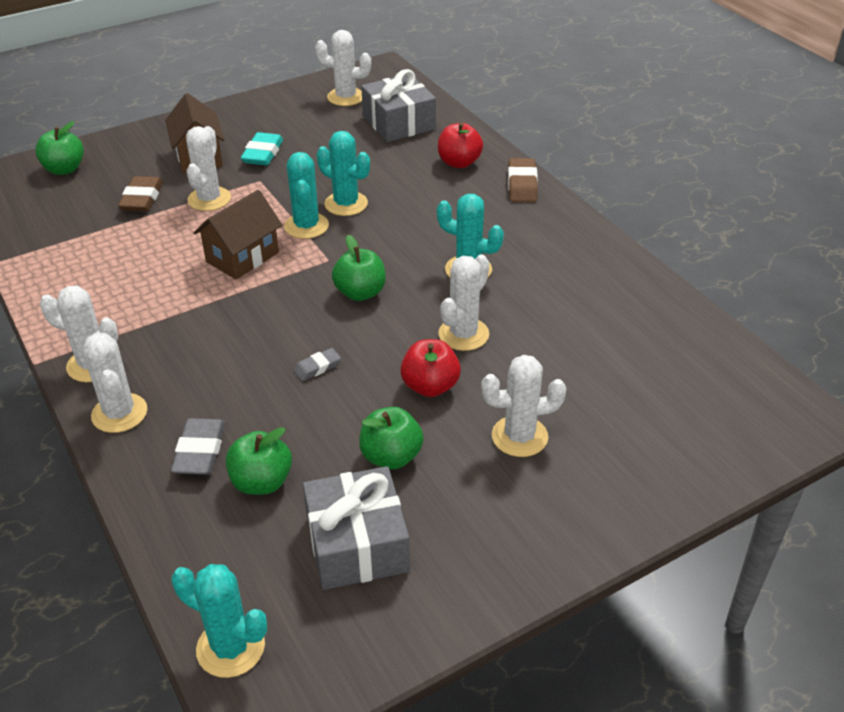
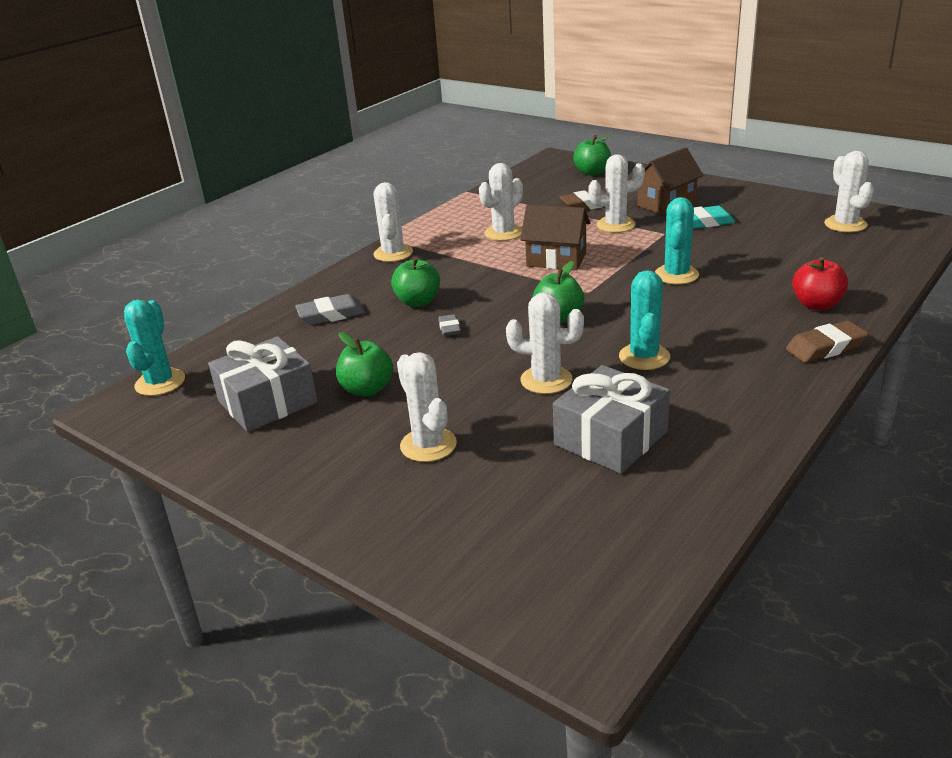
camera: 70 degrees right, 10 degrees down
(119, 413) = (352, 277): white cactus -> white cactus (503, 233)
(261, 482) = (313, 346): green apple -> green apple (418, 302)
(306, 226) = (624, 269): turquoise cactus -> none
(317, 367) = (449, 328): grey eraser -> grey eraser turned 45 degrees clockwise
(399, 123) = (841, 258): grey gift -> grey gift (611, 438)
(430, 386) = (463, 383): red apple -> none

